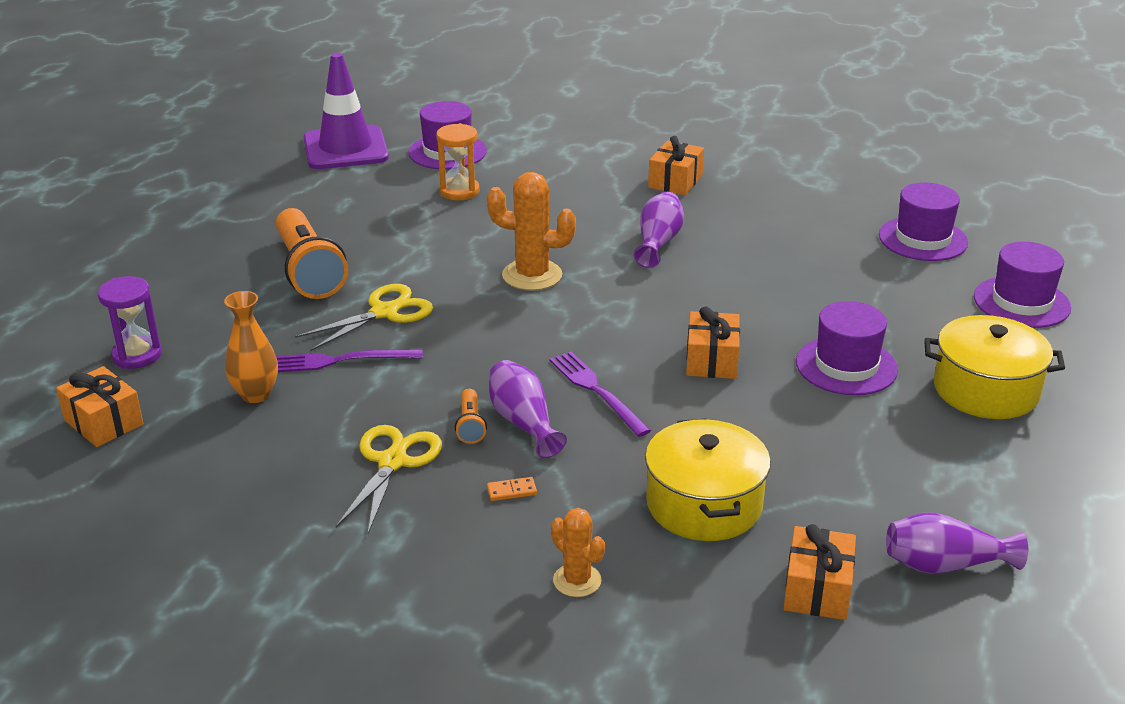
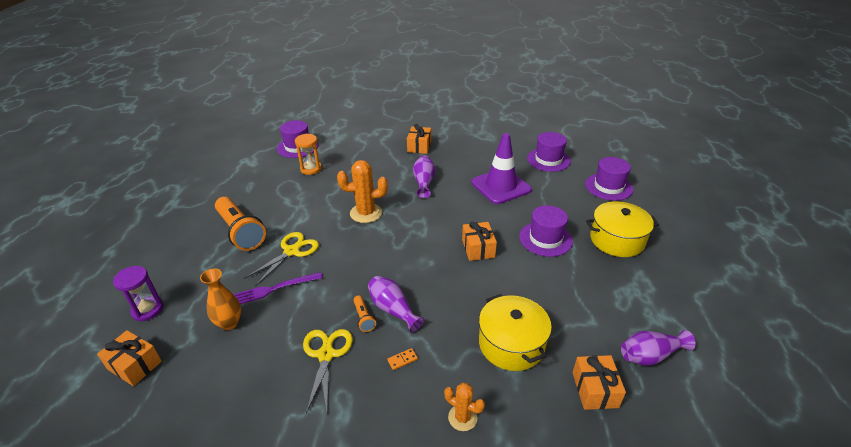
camera: 15 degrees left, 5 degrees up
(345, 148) = (242, 153): purple traffic cone -> purple traffic cone (501, 186)
(597, 391) = (426, 280): purple fork -> none

